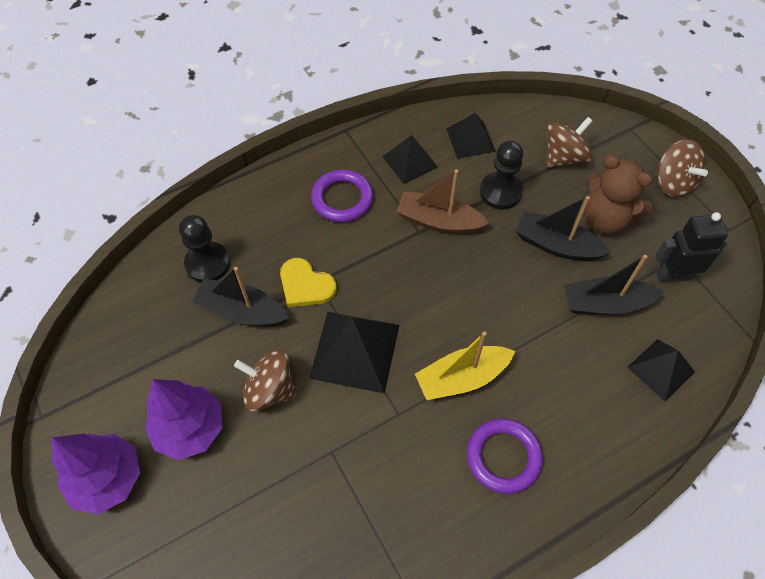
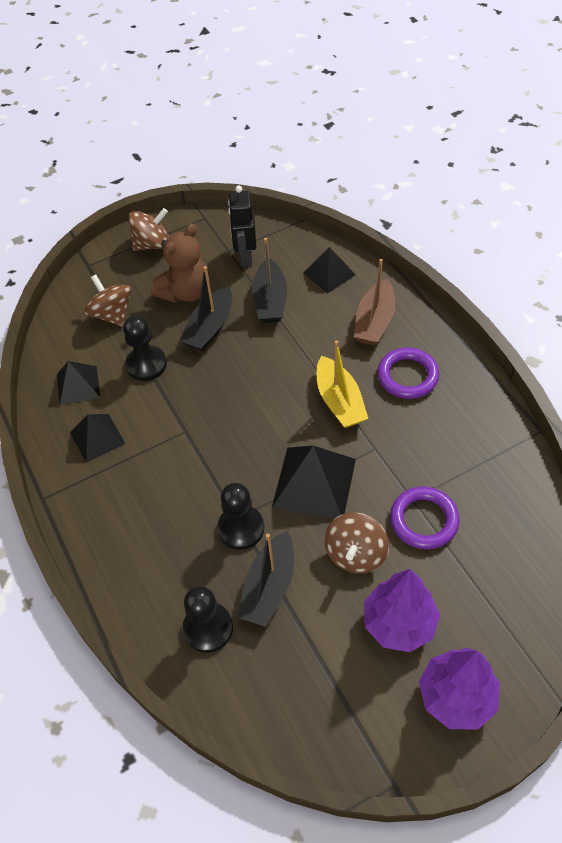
camera: 85 degrees left, 5 degrees down
(305, 285) = (241, 528): yellow heart -> black pawn
(342, 199) = (137, 498): purple ring -> purple ring (424, 520)
(439, 221) = (175, 414): brown boat -> brown boat (374, 321)

